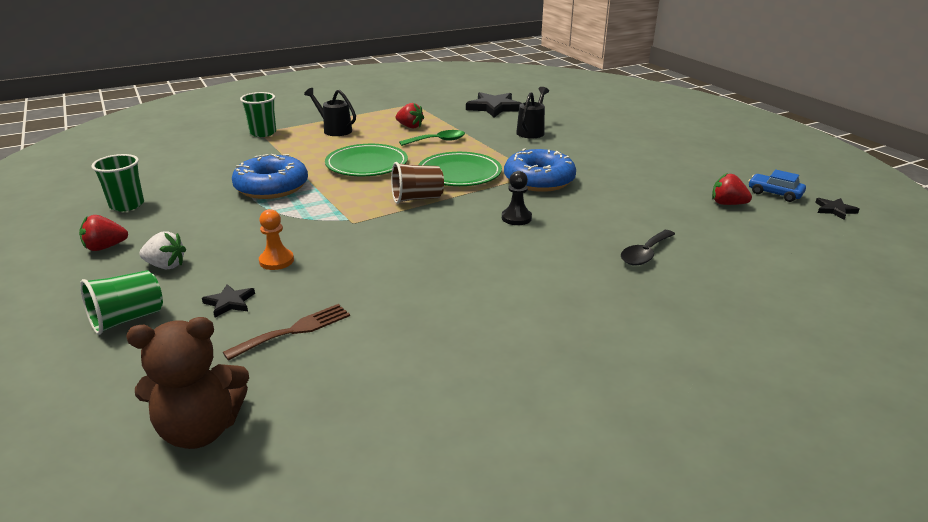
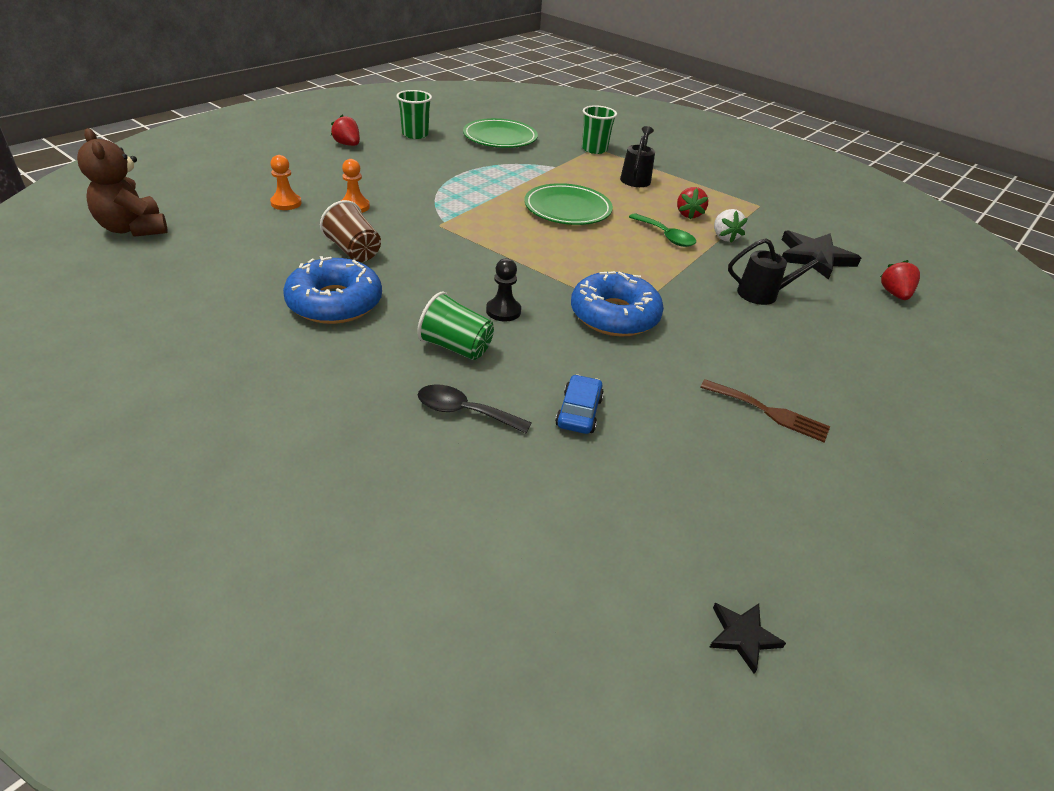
camera: 65 degrees right, 10 degrees up
(127, 319) = (256, 176): green cup -> green cup (456, 347)
(166, 266) = (330, 170): white strawberry -> white strawberry (724, 237)
(229, 302) = (286, 203): black star -> orange pawn
(271, 187) = (484, 177): blue donut -> blue donut (335, 303)
(294, 330) = (253, 235): brown fork -> brown fork (769, 412)
(417, 199) = (509, 247): brown cup -> brown cup (354, 251)
(459, 173) = (589, 262): green plate -> green plate (500, 138)
(727, 204) = (666, 490): red strawberry -> red strawberry (894, 294)
(774, 193) = (752, 551): blue car -> blue car (578, 412)

